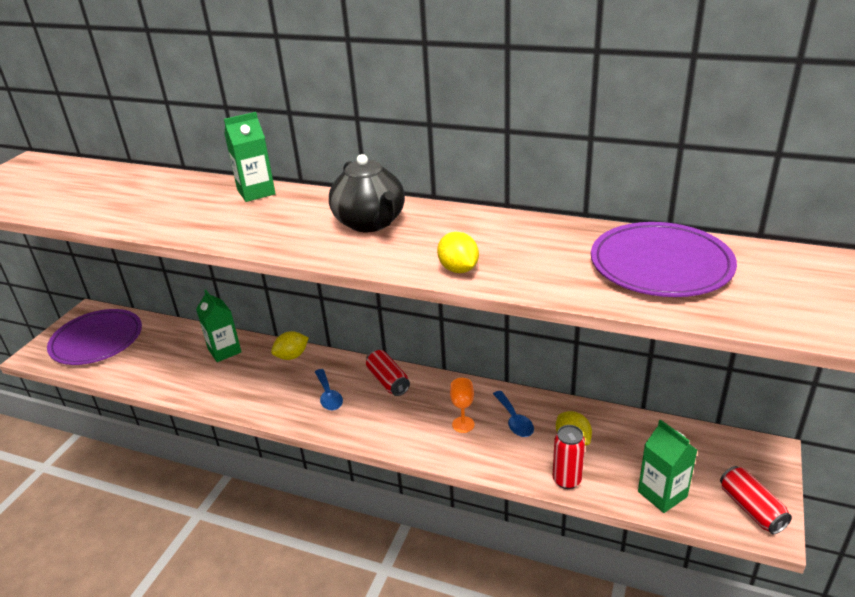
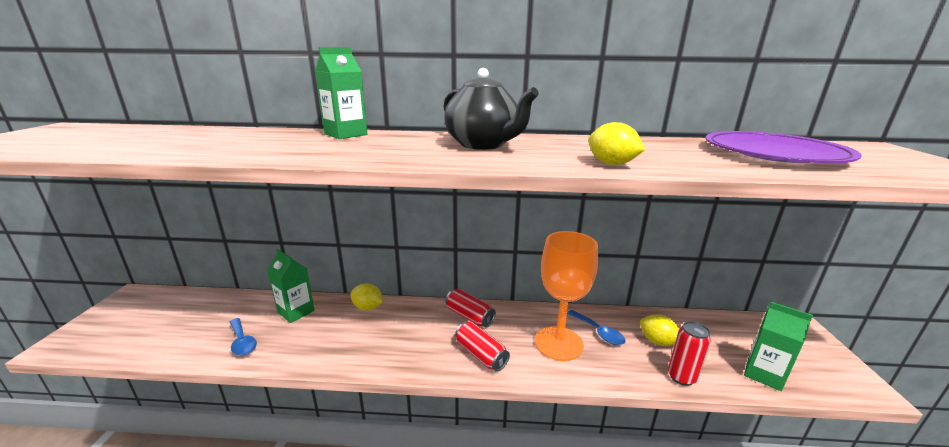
camera: 20 degrees left, 10 degrees down
(97, 340) = (144, 320): purple plate -> none
(292, 356) = (367, 307): yellow lemon -> yellow lemon turned 75 degrees clockwise
(328, 395) = (419, 337): blue spoon -> blue spoon (242, 342)
(463, 424) = (558, 343): orange goblet -> orange goblet, size x2.30
(751, 509) = (836, 373): red can -> red can (481, 355)

